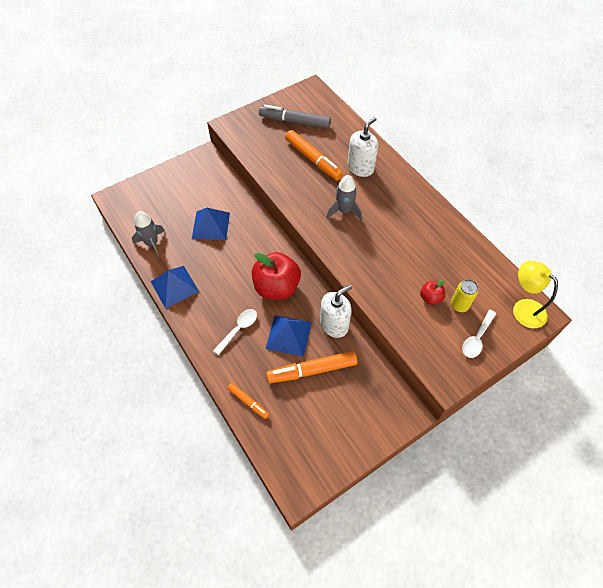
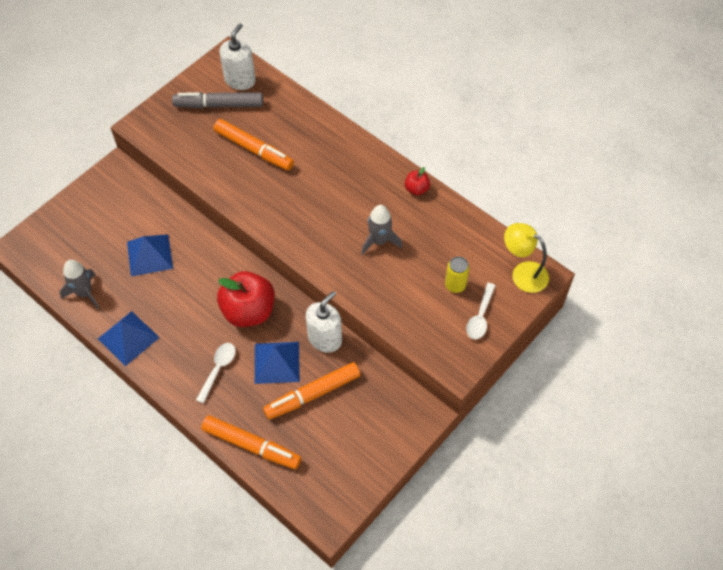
camera: 15 degrees left, 0 degrees up
(248, 402) = (251, 445): orange marker -> orange marker, size x1.85
(344, 211) = (305, 205): grey rocket -> grey rocket (379, 241)
(360, 168) = (312, 148): white soap dispenser -> white soap dispenser (240, 80)
(430, 298) = (423, 284): red apple -> red apple (416, 189)

